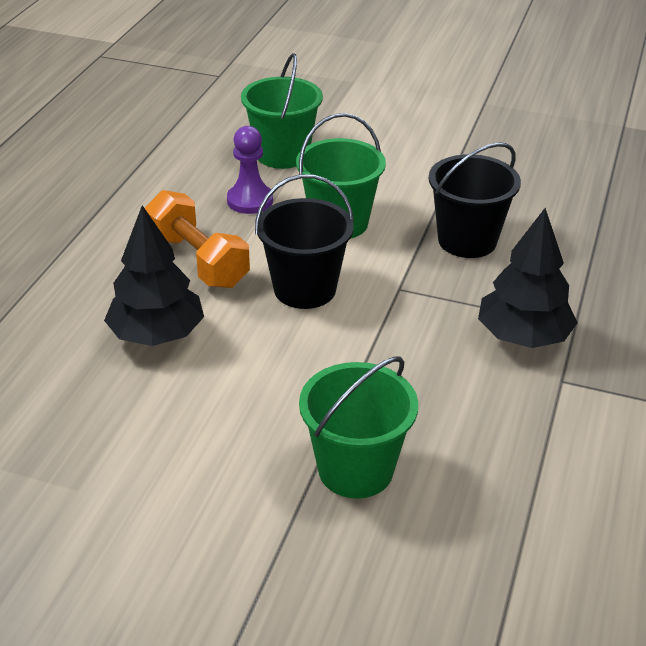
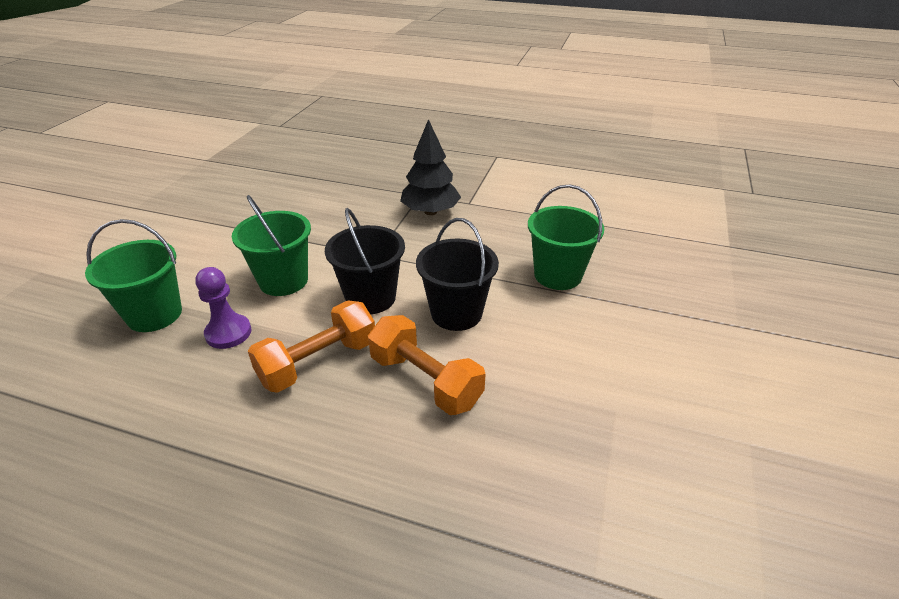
camera: 90 degrees left, 0 degrees up
(157, 335) = (425, 380): black tree -> orange dumbbell
(467, 240) = (324, 225): black bucket -> black bucket (456, 313)

